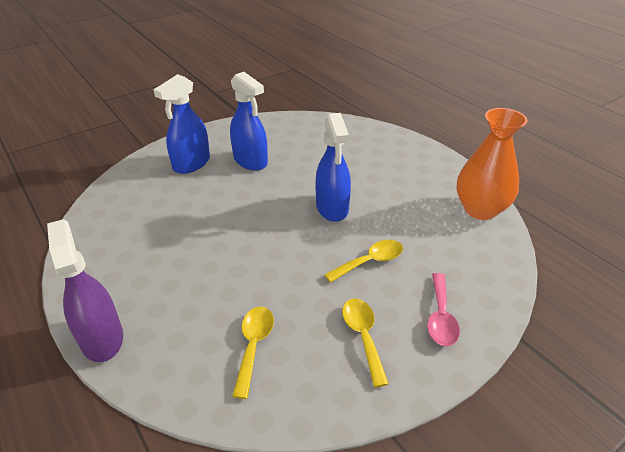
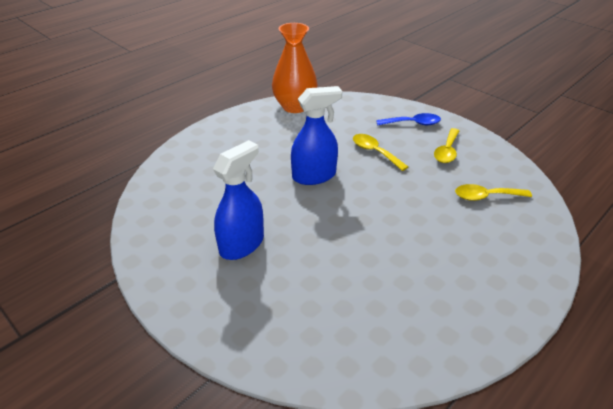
camera: 100 degrees left, 0 degrees up
(102, 338) = (538, 284): purple spray bottle -> none
(191, 164) = (255, 299): blue spray bottle -> none
(363, 336) = (447, 151): yellow spoon -> yellow spoon turned 45 degrees counterclockwise
(440, 317) = (413, 123): pink spoon -> blue spoon

